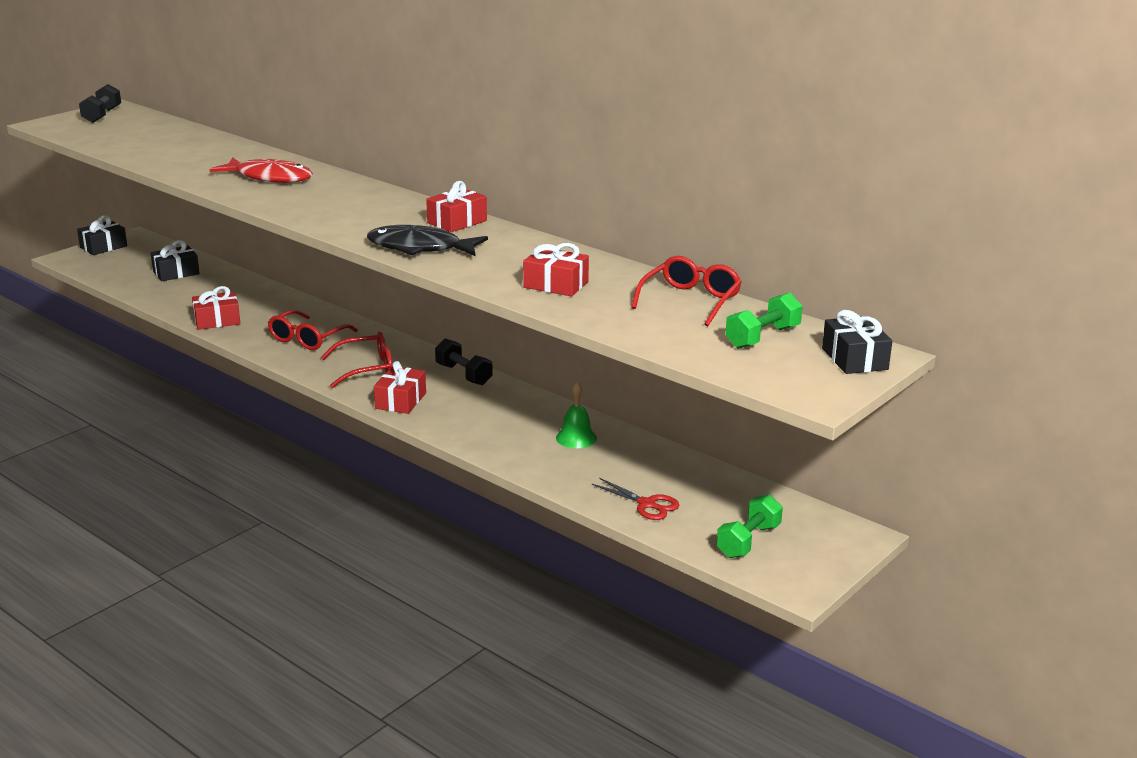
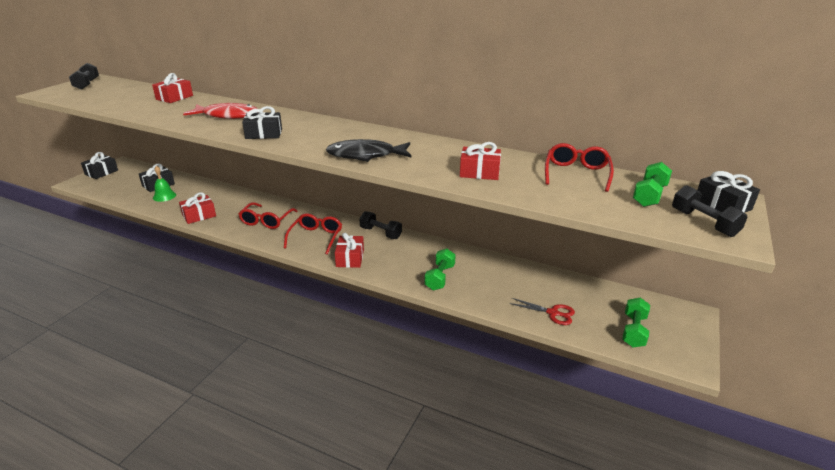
camera: 15 degrees left, 5 degrees up
(304, 207) = (264, 134): none -> black gift
(367, 369) = (316, 237): red glasses -> red glasses turned 45 degrees counterclockwise
(457, 222) = (377, 134): red gift -> red gift (174, 97)
(514, 441) = (440, 277): none -> green dumbbell
(576, 438) = (477, 269): green bell -> green bell (164, 196)
(797, 375) = (703, 223): none -> black dumbbell

